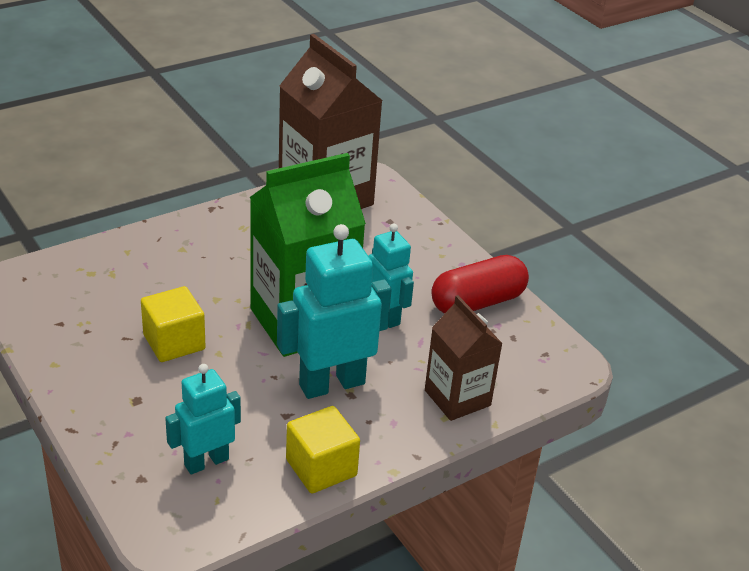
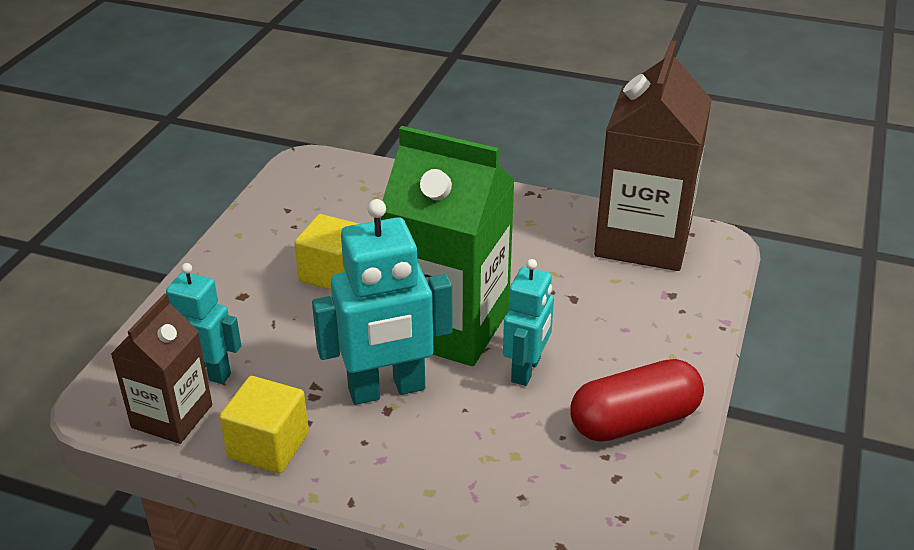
camera: 55 degrees right, 0 degrees up
(331, 384) = (387, 389): turquoise robot -> turquoise robot turned 135 degrees clockwise
(457, 398) = (467, 485): brown carton -> brown carton (172, 416)
(477, 302) = (634, 421): red capsule -> red capsule turned 45 degrees counterclockwise

